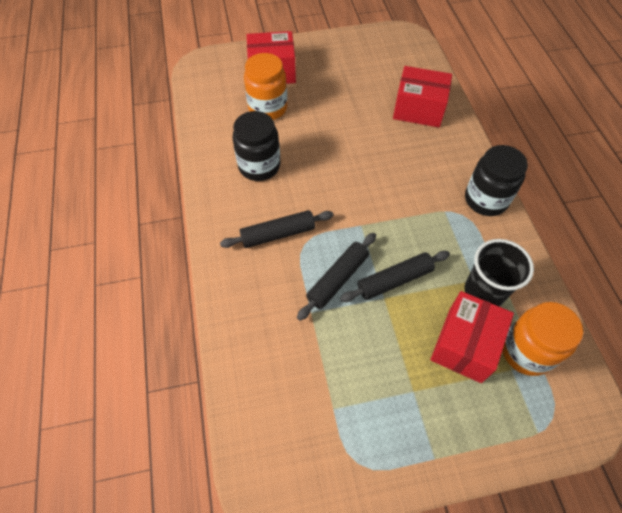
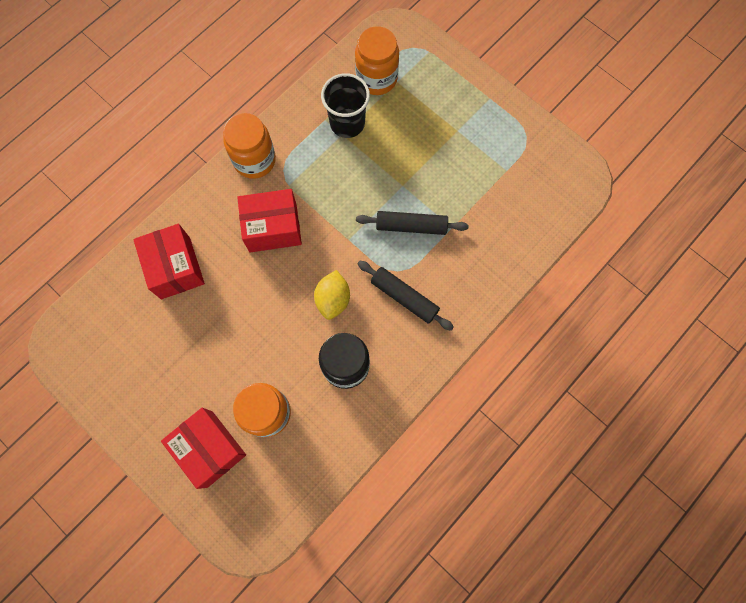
camera: 125 degrees left, 15 degrees up
(317, 186) = (333, 299): none -> yellow lemon
(394, 280) = (382, 186): black rolling pin -> none
(465, 344) = (400, 116): red box -> red box (273, 228)
(486, 199) = (254, 160): black jar -> orange jar

